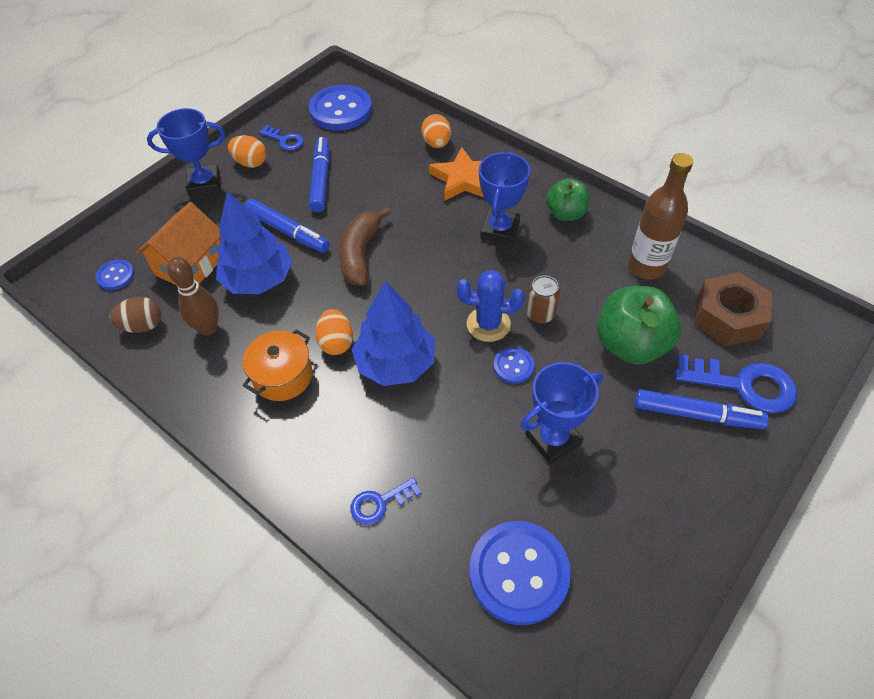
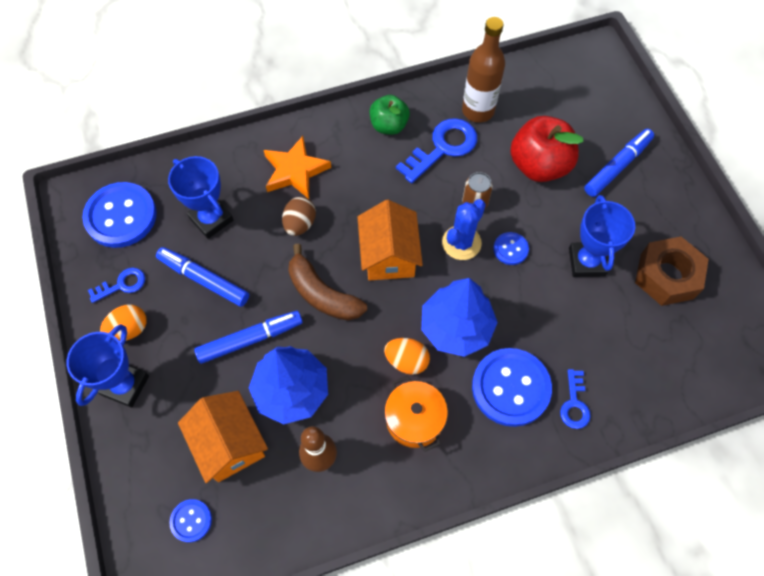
camera: 60 degrees left, 10 degrees up
(143, 326) = (276, 517): brown egg -> brown egg (300, 224)
(432, 278) = (389, 255): none -> orange house
(436, 143) = (234, 166): orange egg -> none
(500, 230) = (372, 179): blue trophy -> blue trophy (211, 219)
(519, 573) = (674, 343): blue button -> blue button (510, 388)
(630, 344) = (539, 165): green apple -> red apple
(728, 317) = (553, 95): brown nut -> brown nut (666, 276)
(743, 385) = (611, 125): blue key -> blue key (443, 148)

